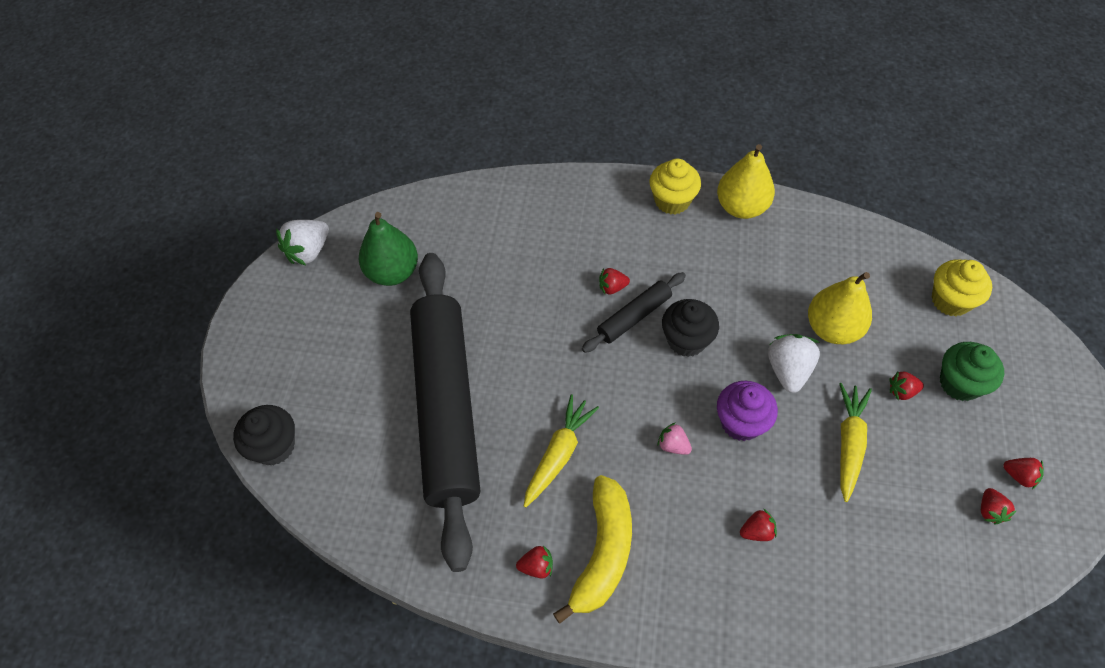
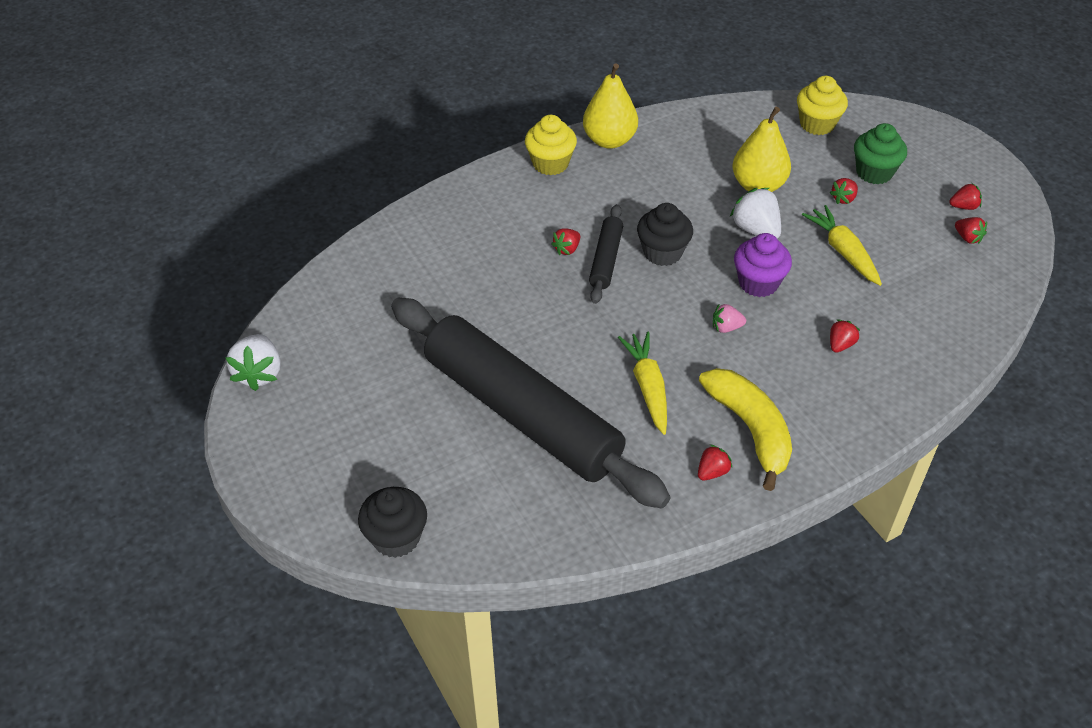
camera: 40 degrees left, 10 degrees down
(392, 272) = (361, 344): green pear -> none

